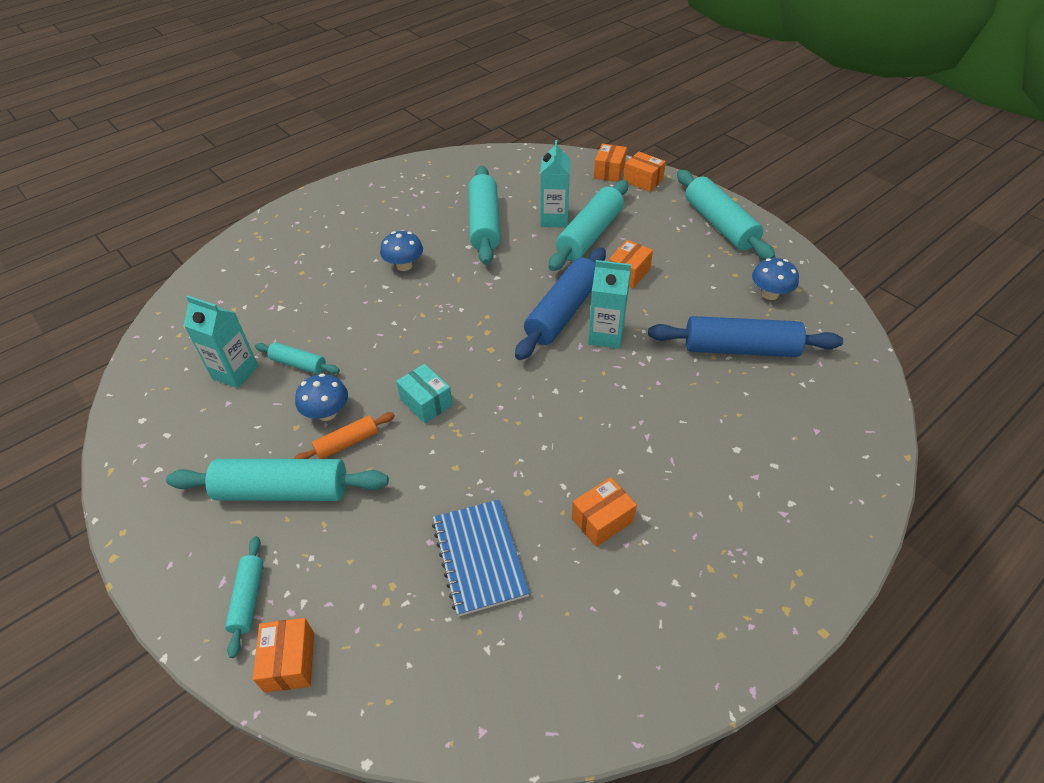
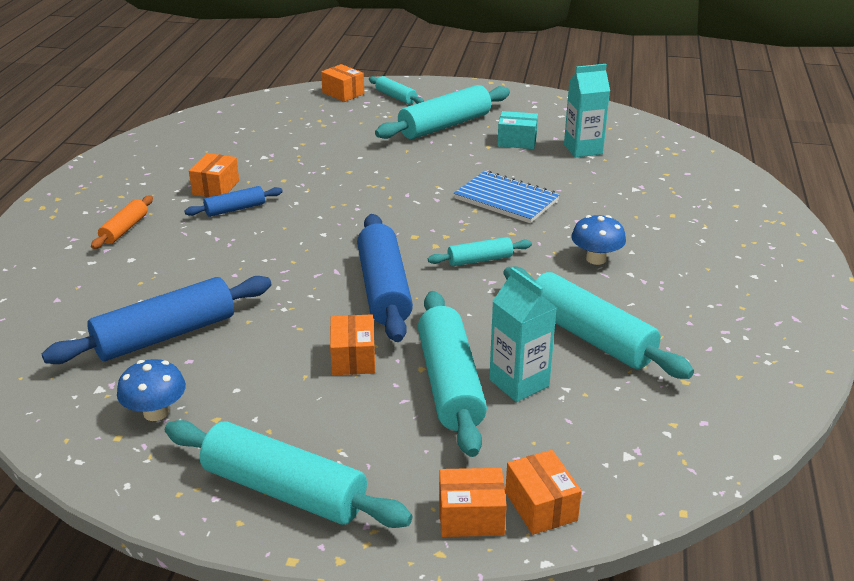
camera: 140 degrees right, 15 degrees down
(298, 364) = (549, 169): turquoise rolling pin -> turquoise rolling pin (479, 260)
(327, 413) = (480, 158): blue mushroom -> none
(347, 443) = (440, 153): orange rolling pin -> orange rolling pin (124, 229)
(426, 402) = (418, 188): turquoise box -> turquoise box (517, 141)
(479, 557) = (283, 148): blue notebook -> blue notebook (506, 200)
(605, 469) = (235, 209): none -> blue rolling pin
(606, 336) = (319, 288): turquoise carton -> none

